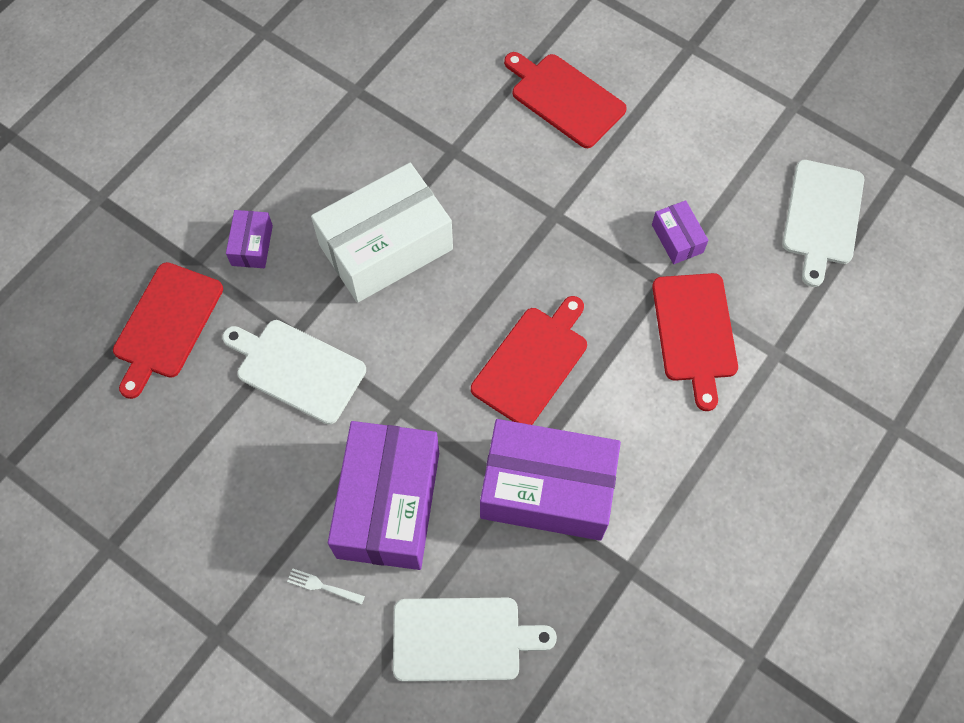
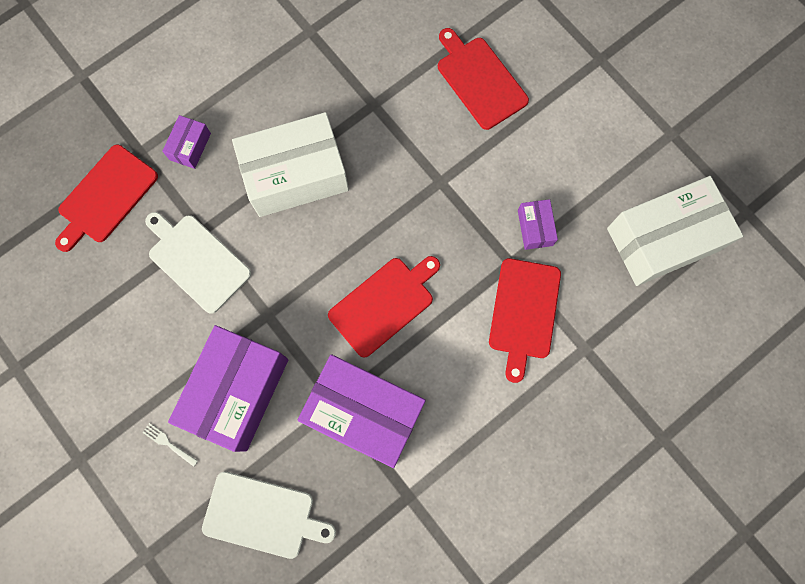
camera: 15 degrees right, 10 degrees up
(822, 216) = (663, 239): white cutting board -> white box

